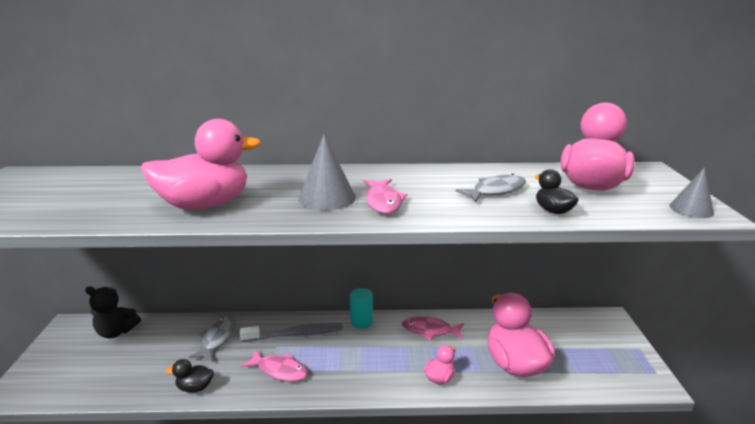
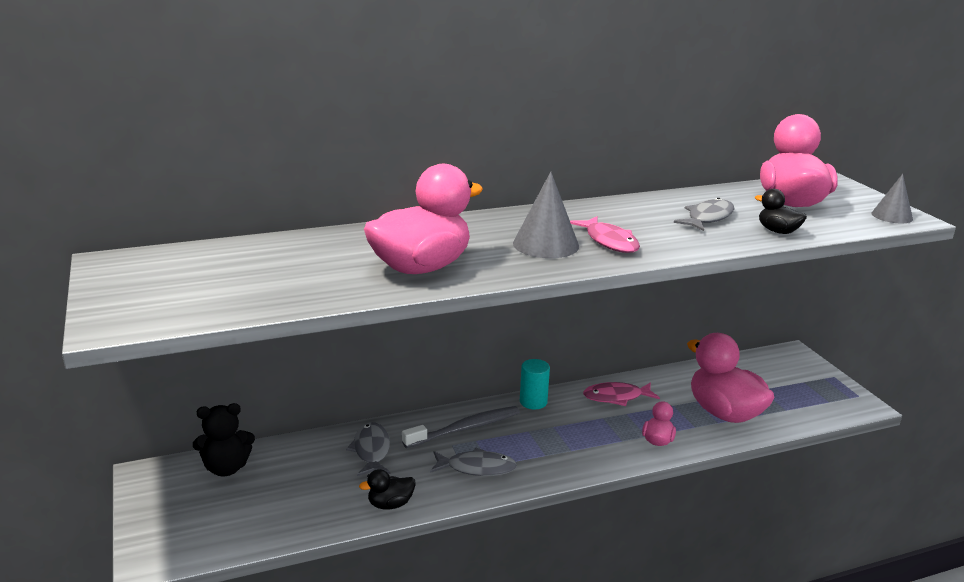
camera: 20 degrees left, 0 degrees up
(279, 370) = (477, 468): pink fish -> grey fish

